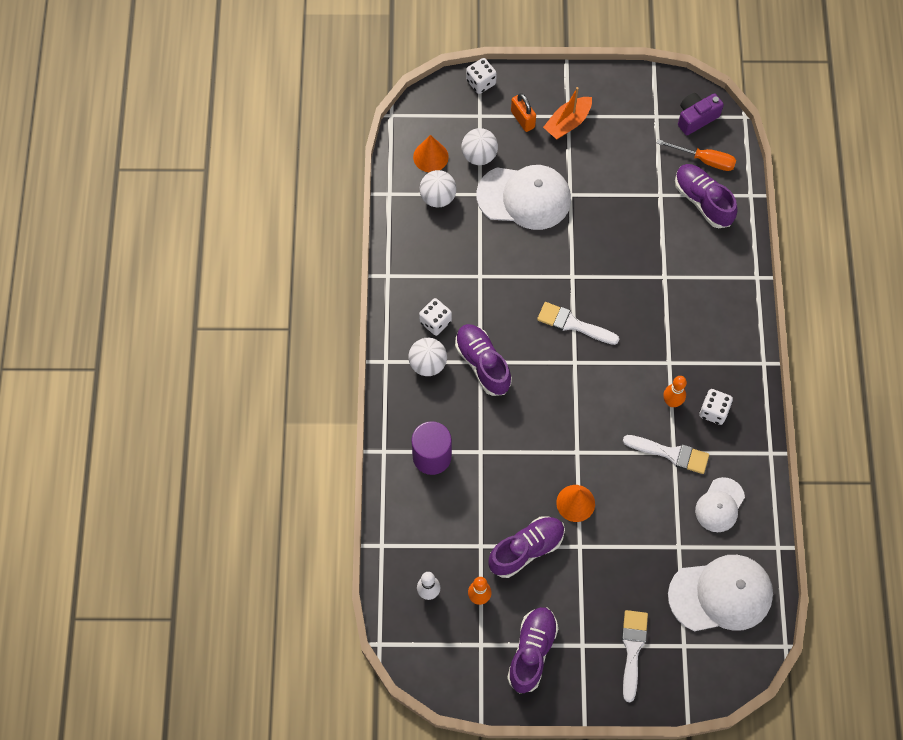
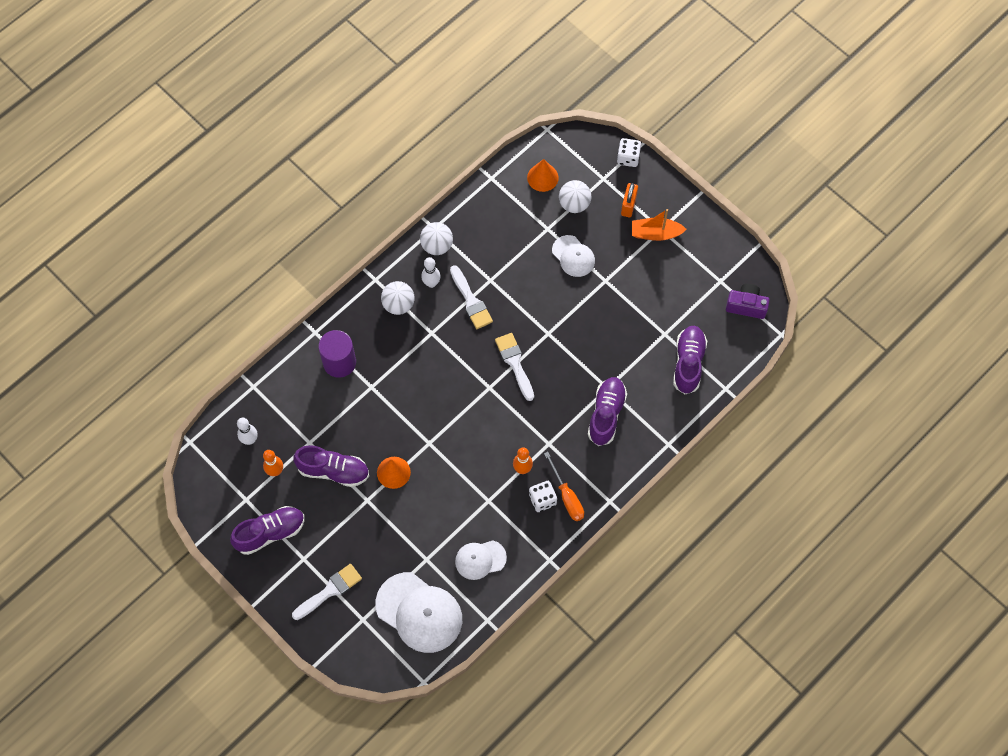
camera: 45 degrees right, 0 degrees up
(435, 322) = (431, 283): white dice -> white bowling pin
(438, 197) = (518, 207): white ball -> white ball (437, 246)
(482, 364) = (431, 335): purple shoe -> purple shoe (606, 414)
(524, 197) = (573, 256): white cap -> white cap, size x0.57
(671, 454) = (485, 500): white brush -> white brush (471, 301)
(704, 160) = (720, 338): orange screwdriver -> orange screwdriver (567, 496)

